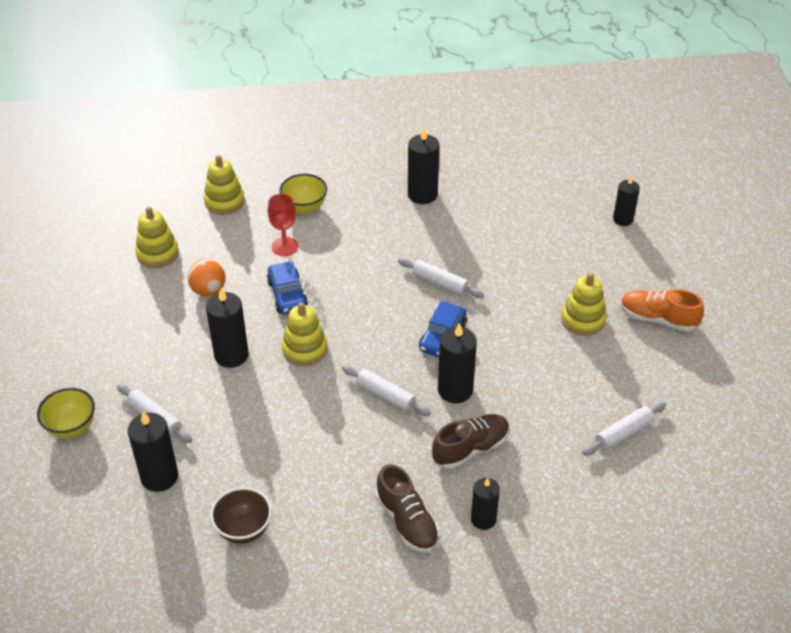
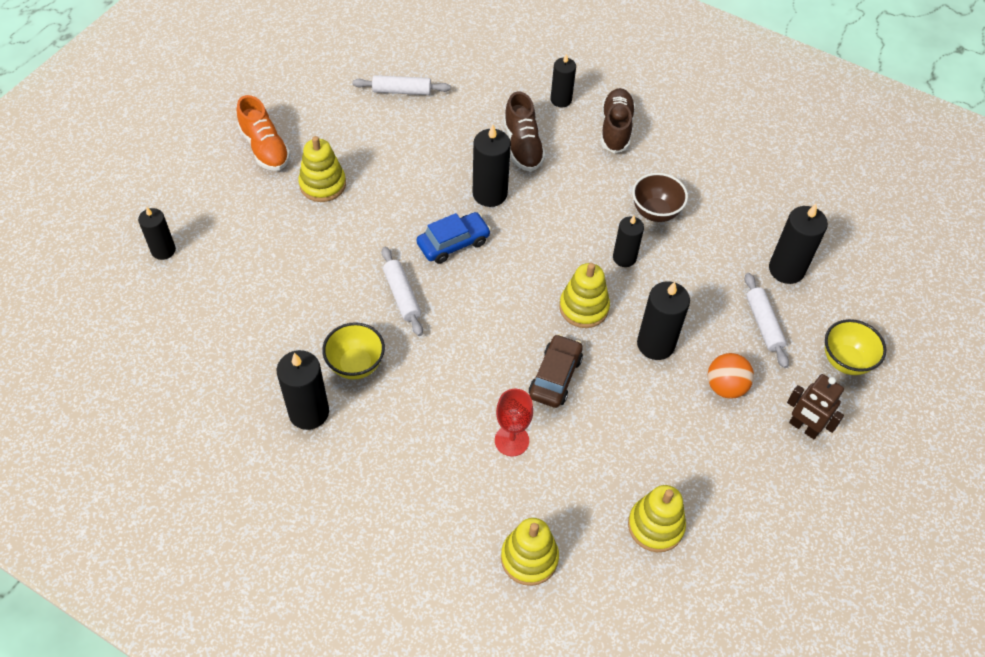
camera: 145 degrees left, 10 degrees up
(84, 361) = (803, 428): none -> brown robot
(208, 290) = (630, 435): orange ball -> orange ball (725, 387)
(244, 530) = (741, 191): brown bowl -> brown bowl (655, 212)
(287, 295) = (555, 376): blue car -> brown car
(303, 404) = (624, 258): none -> black candle
(304, 208) = (447, 482): yellow bowl -> yellow bowl (356, 365)
(385, 395) = (550, 223): white rolling pin -> none
(470, 448) = (523, 146): brown shoe -> brown shoe turned 105 degrees counterclockwise

